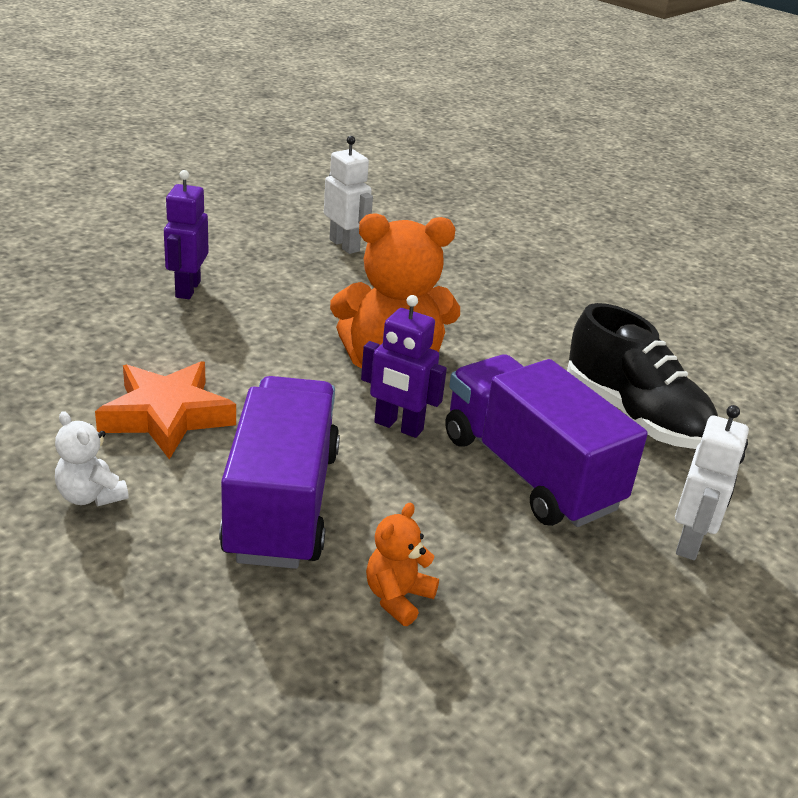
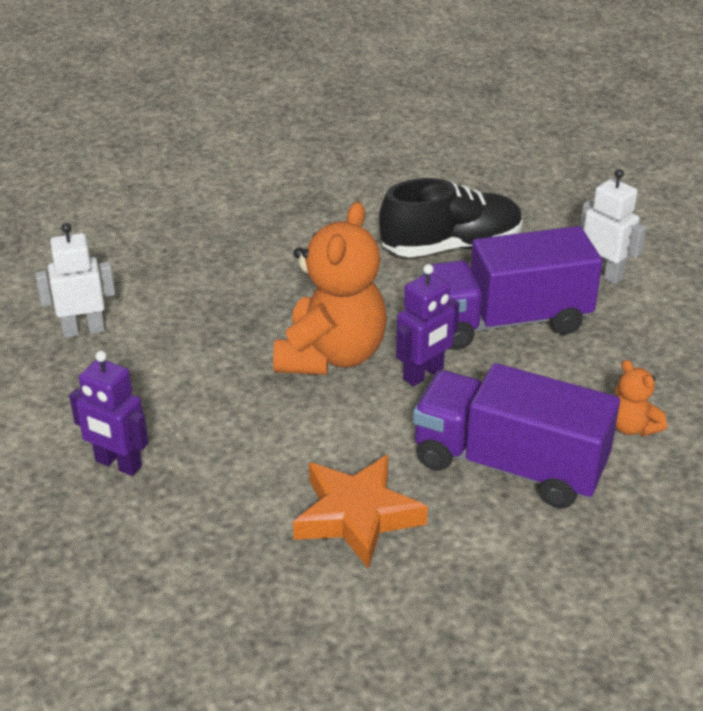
camera: 65 degrees left, 5 degrees up
(91, 496) = (466, 584): white teddy bear -> none

